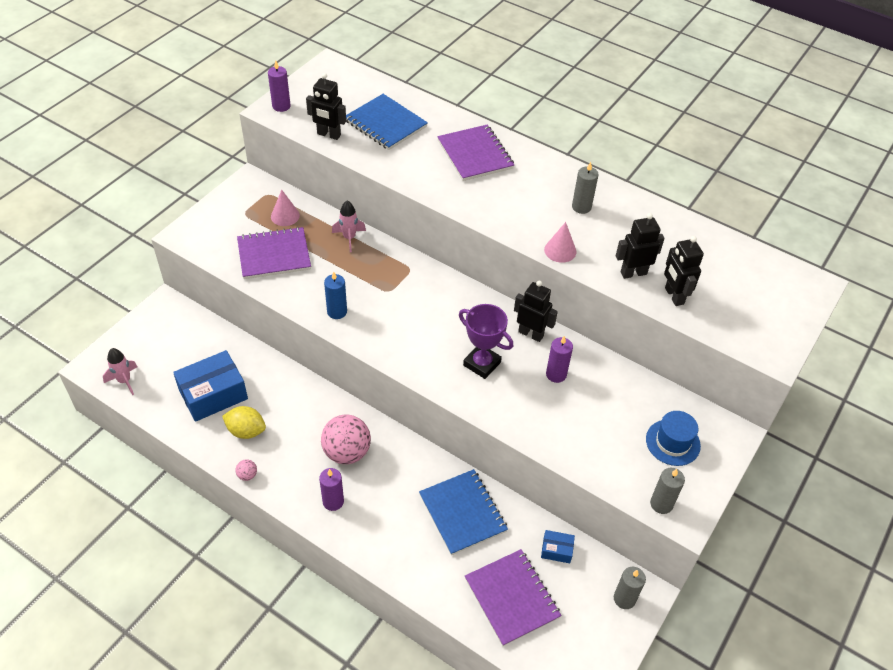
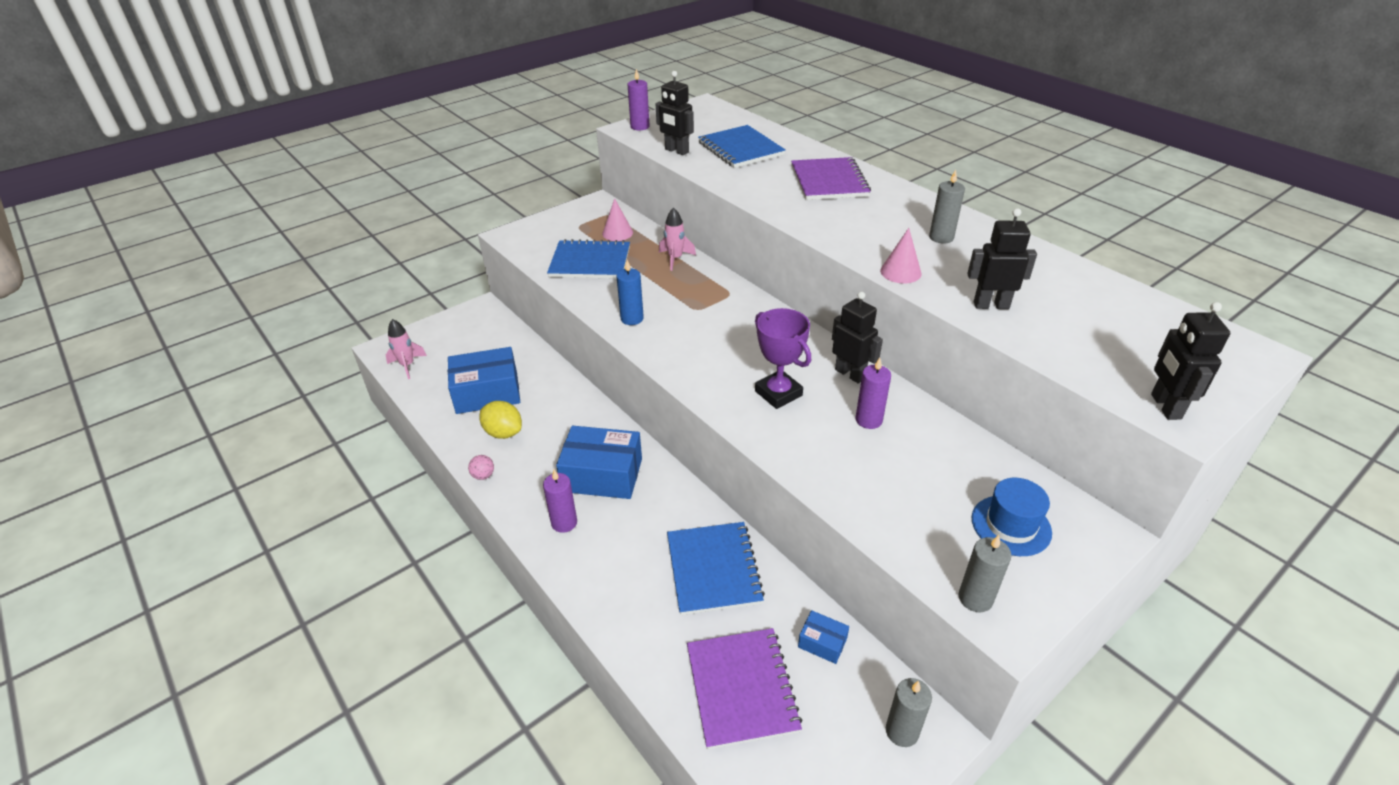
camera: 20 degrees right, 10 degrees down
(274, 255) = (590, 262): purple notebook -> blue notebook
(347, 452) = (602, 475): pink ball -> blue box
(674, 296) = (1041, 335): black robot -> black robot (1165, 406)

